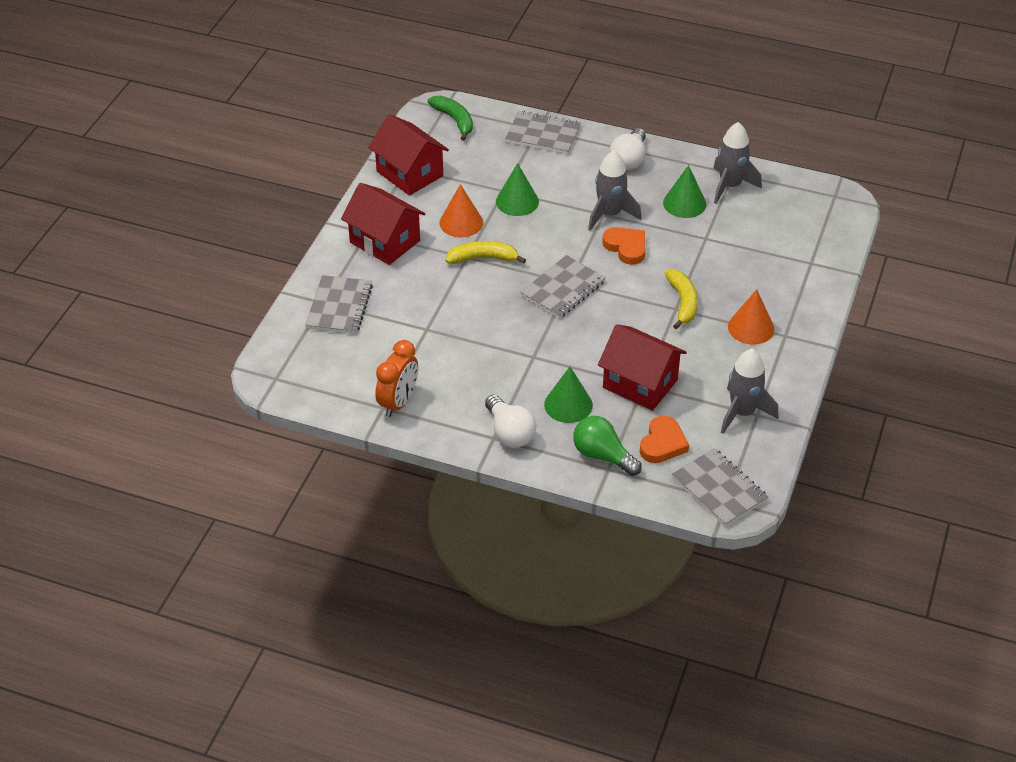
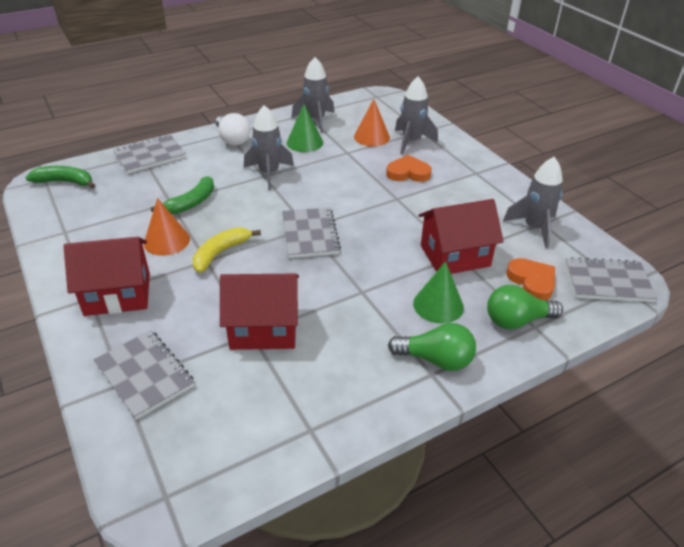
camera: 50 degrees left, 5 degrees down
(398, 402) = (317, 413): orange clock -> none
(409, 174) = (73, 234): red house -> red house (263, 328)
(509, 432) = (436, 359): white light bulb -> green light bulb
(517, 201) = (191, 203): green cone -> green banana
(626, 247) = (310, 185): orange heart -> orange heart (408, 173)
(682, 302) = (395, 192): yellow banana -> none
(751, 328) = (453, 180): orange cone -> orange cone (371, 137)
(781, 266) = (411, 141): none -> grey rocket

